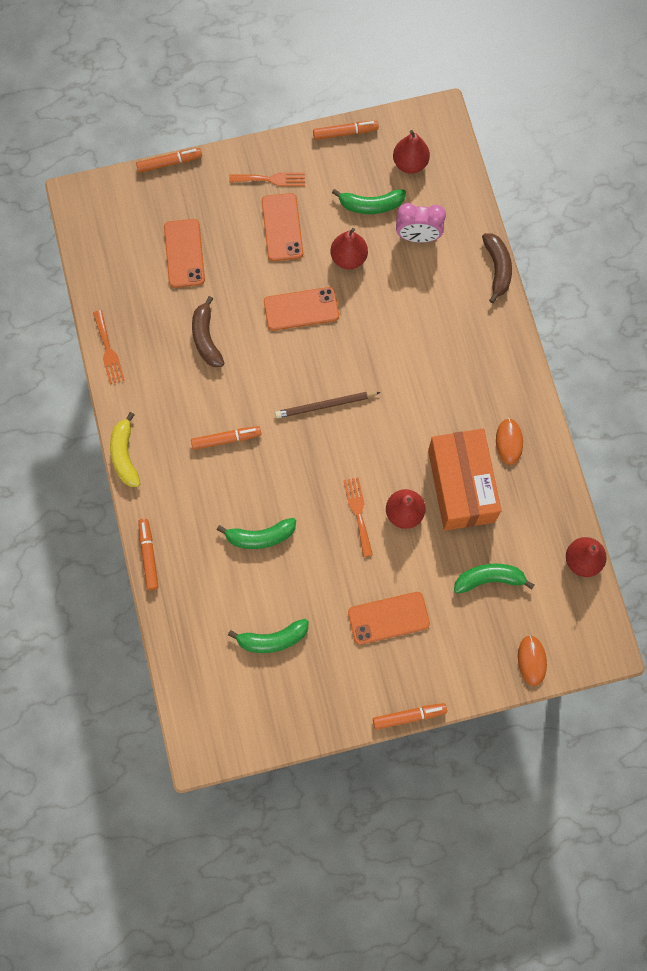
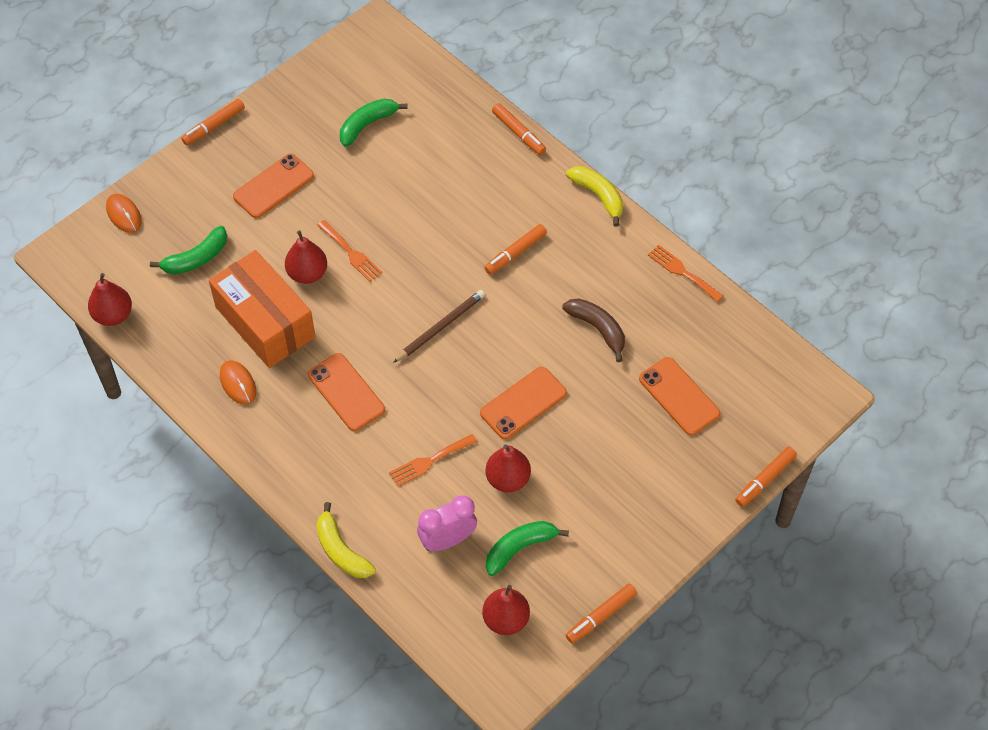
camera: 150 degrees right, 15 degrees down
(260, 536) = (430, 192): green banana -> none
(271, 179) = (645, 519): orange fork -> orange fork (429, 461)
(282, 227) = (598, 474): orange phone -> orange phone (346, 392)
(497, 268) = (341, 550): brown banana -> yellow banana

